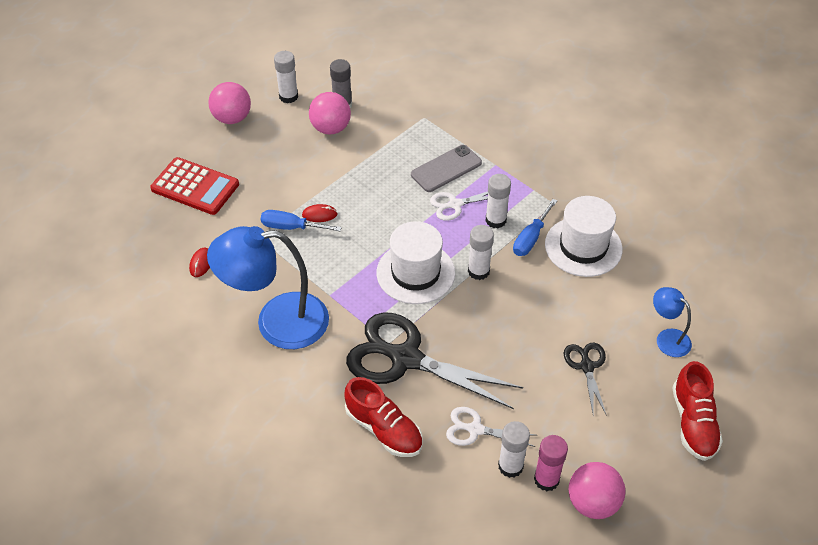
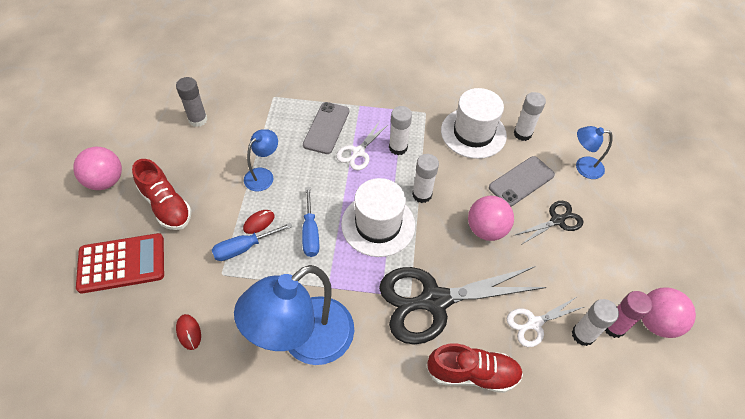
camera: 40 degrees left, 5 degrees up
(288, 96) = (143, 136): white glue stick -> white glue stick (522, 134)
(331, 128) = (204, 144): pink ball -> pink ball (486, 229)
(356, 179) = (263, 175): none -> blue lamp
(531, 238) = (434, 147): blue screwdriver -> blue screwdriver (310, 233)
(587, 314) = (521, 181): none -> grey phone
(587, 366) = (557, 220): black scissors -> black scissors turned 105 degrees clockwise
(693, 423) = (653, 217): red shoe -> red shoe (166, 206)

